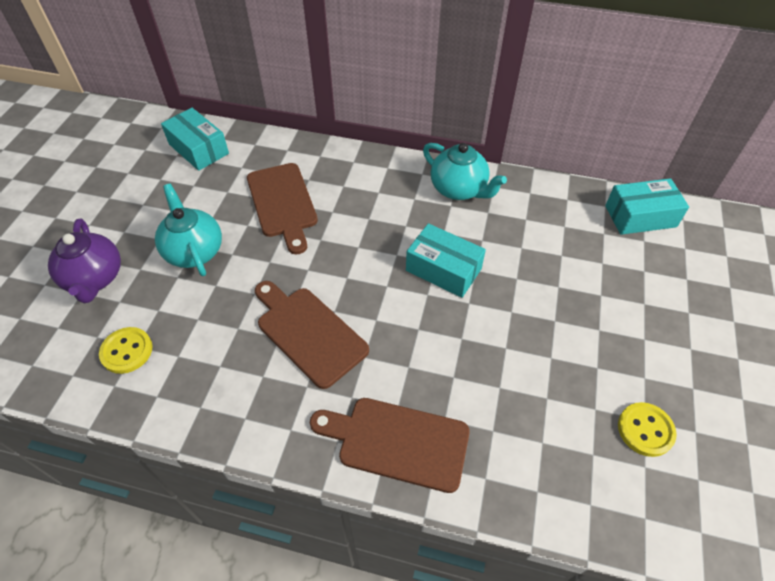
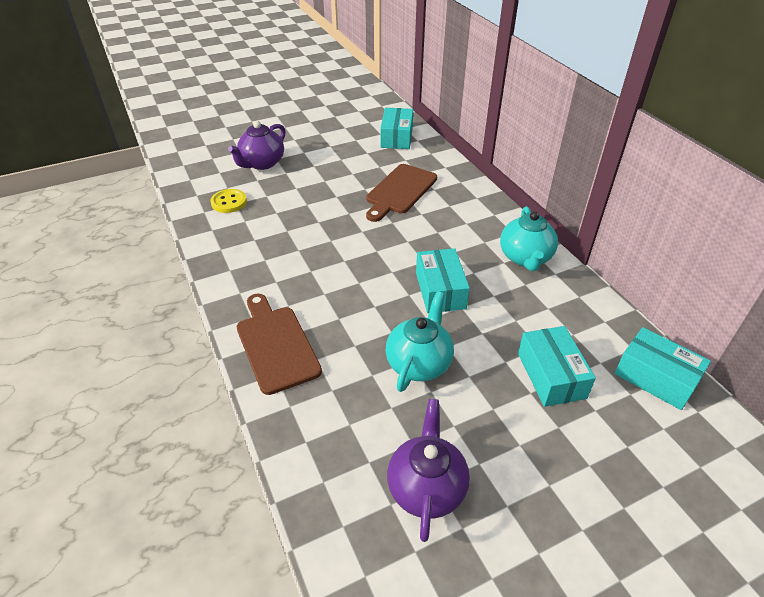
camera: 50 degrees right, 10 degrees down
(194, 251) = (321, 182): turquoise teapot -> turquoise teapot (419, 363)
(308, 332) = (315, 259): brown cutting board -> none
(594, 270) = (551, 375): none -> turquoise box
(645, 430) = (426, 488): yellow button -> purple teapot

